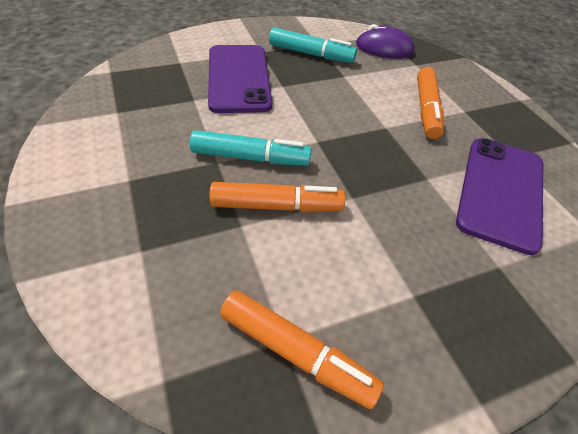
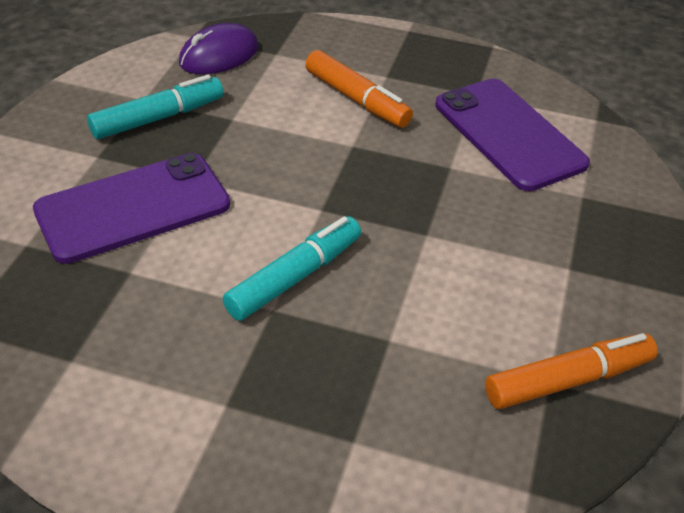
camera: 50 degrees left, 5 degrees down
(238, 78) = (133, 208): purple phone -> purple phone turned 60 degrees counterclockwise
(277, 206) = (388, 297): orange marker -> none

